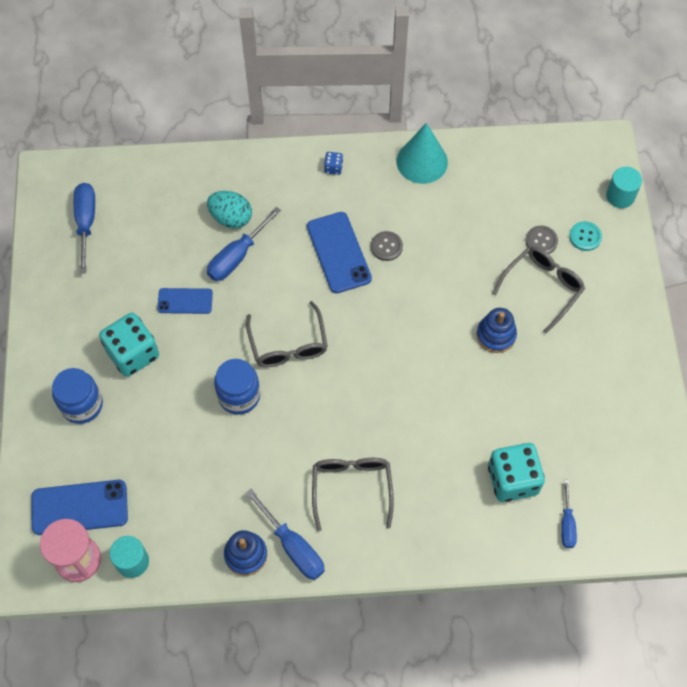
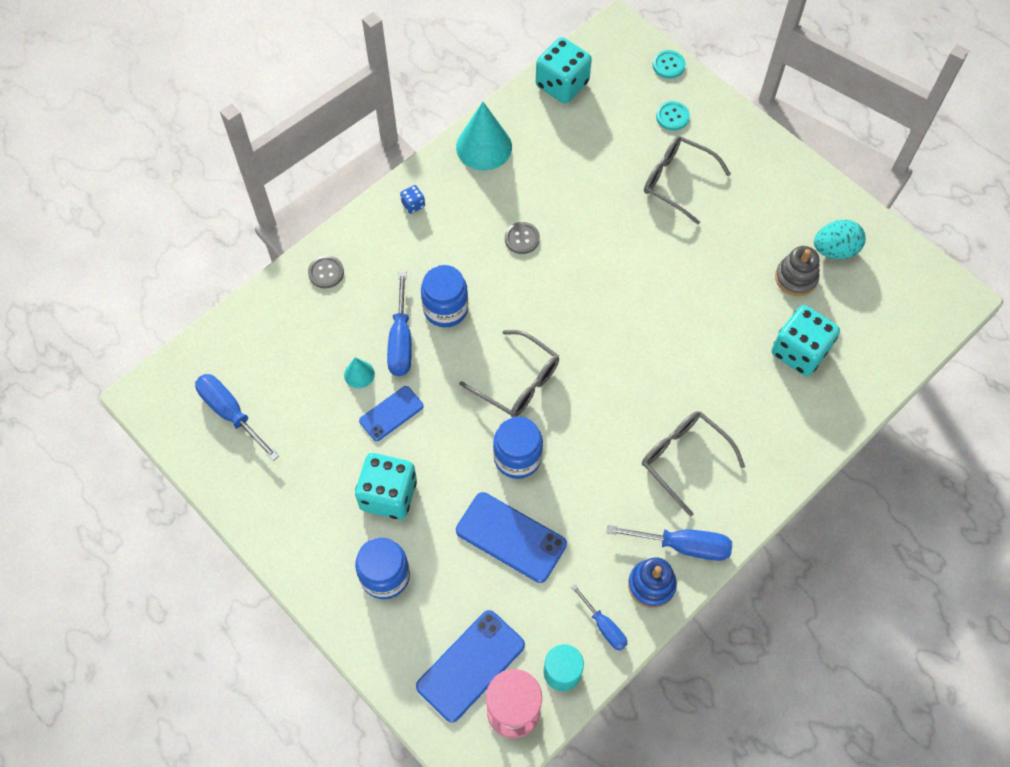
camera: 40 degrees left, 0 degrees up
(189, 259) = (359, 374): none -> turquoise cone
(231, 218) = (363, 311): turquoise egg -> turquoise egg (834, 250)
(287, 257) = (445, 309): none -> blue jar
(338, 252) = (486, 273): blue phone -> blue phone (511, 537)
(496, 335) = (678, 246): blue stacking toy -> none
(523, 155) = (562, 84): none -> turquoise dice
(541, 241) = (642, 144): grey button -> grey button (326, 272)
(542, 288) = (678, 182): grey glasses -> grey glasses turned 60 degrees counterclockwise
(563, 424) = (796, 278): none -> grey stacking toy
(567, 524) = (871, 353): blue screwdriver -> blue screwdriver (604, 626)
(620, 196) = (668, 65): turquoise cylinder -> turquoise button

